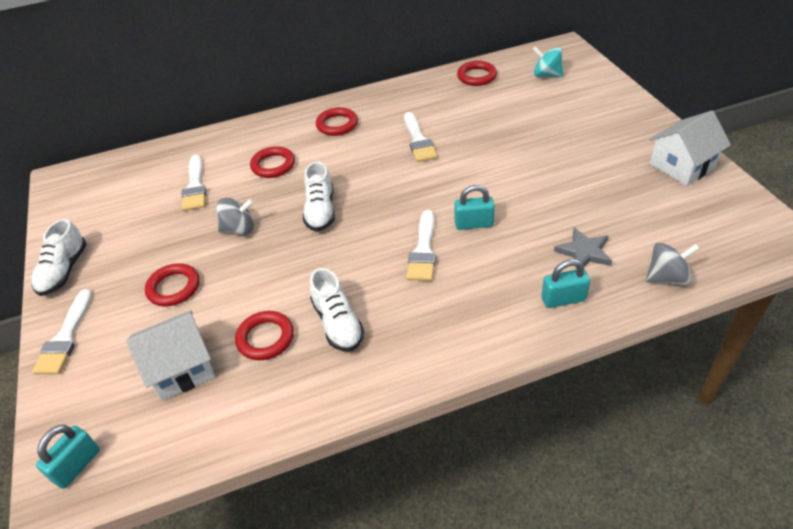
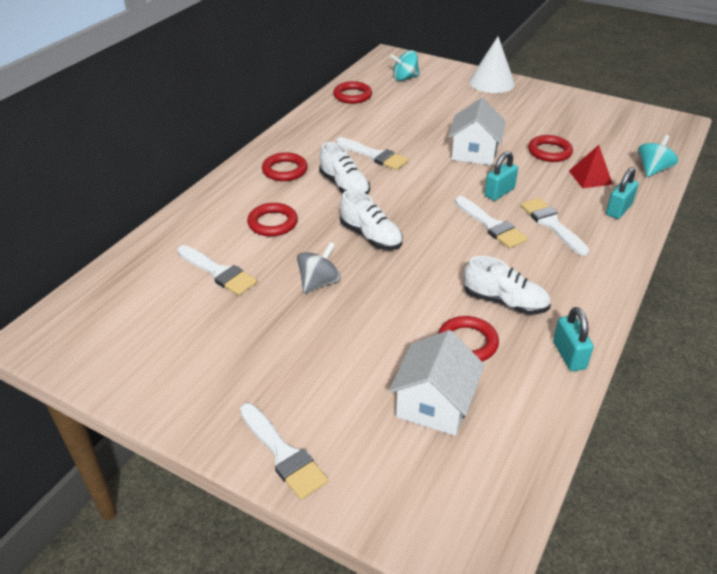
camera: 45 degrees left, 5 degrees down
(64, 271) = (185, 407): white shoe -> white shoe (344, 186)
(77, 465) = (460, 529): turquoise padlock -> turquoise padlock (569, 355)
(174, 288) = (329, 355): red ring -> red ring (549, 152)
(476, 278) = (552, 224): none -> white brush
(584, 252) = (590, 177): grey star -> red pyramid
(627, 109) = (491, 82): none -> white cone
(666, 277) = (652, 170): grey spinning top -> turquoise spinning top
(682, 166) = (572, 104): white house -> white house (474, 152)

